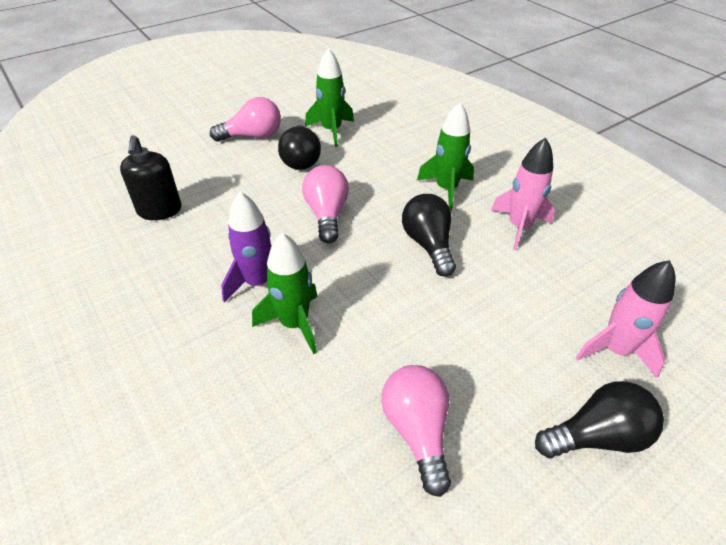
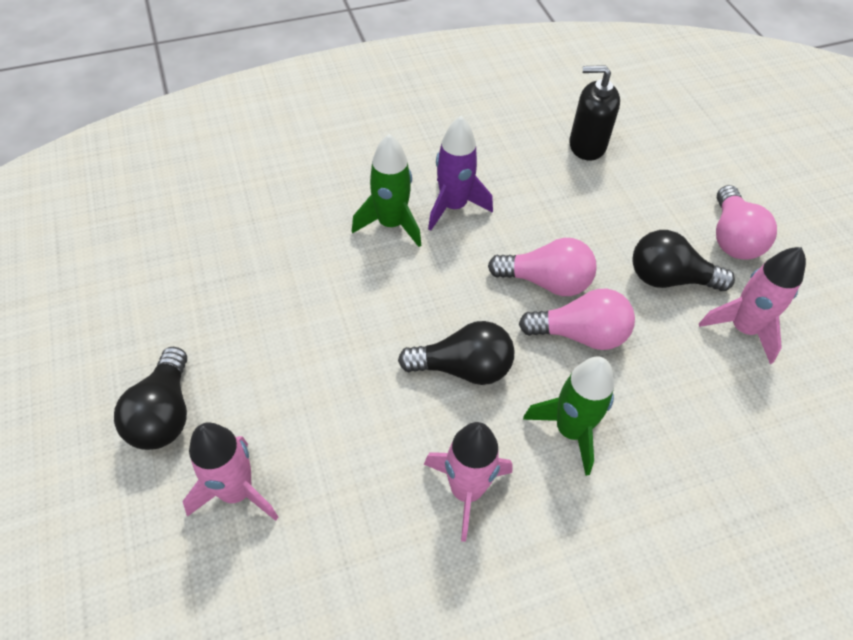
camera: 105 degrees right, 10 degrees up
(331, 131) = (743, 329): green rocket -> pink rocket
(417, 431) = (242, 281): pink light bulb -> pink light bulb (580, 334)

